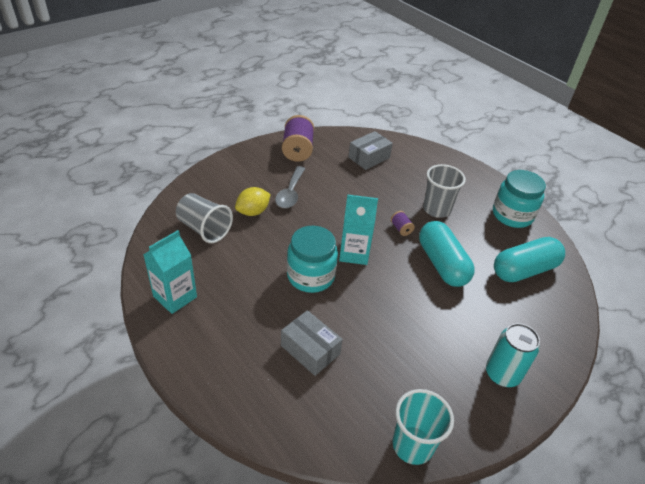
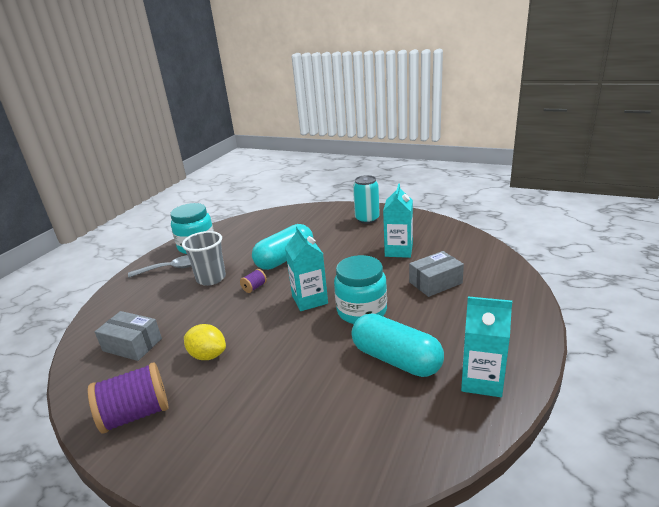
camera: 110 degrees left, 15 degrees down
(204, 229) = (367, 418): grey cup -> none
(253, 212) = (302, 391): yellow lemon -> yellow lemon (208, 355)
(290, 193) = (243, 377): grey spoon -> grey spoon (171, 268)
(310, 350) = (435, 282): grey box -> grey box turned 45 degrees clockwise
(396, 358) = (398, 251): none -> turquoise carton
(412, 445) = (451, 230): turquoise cup -> none
(524, 270) = (263, 230): turquoise capsule -> turquoise capsule (396, 359)

